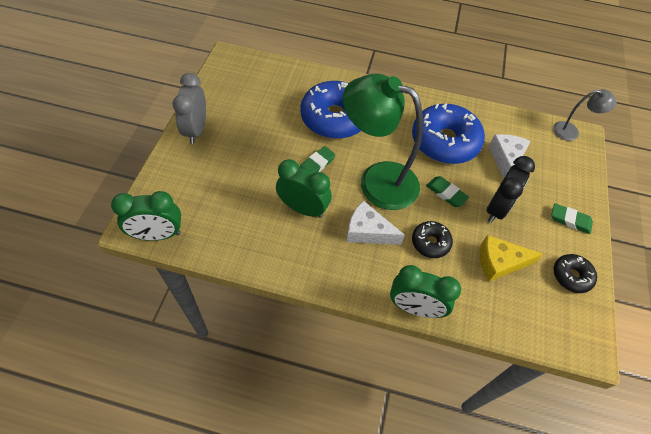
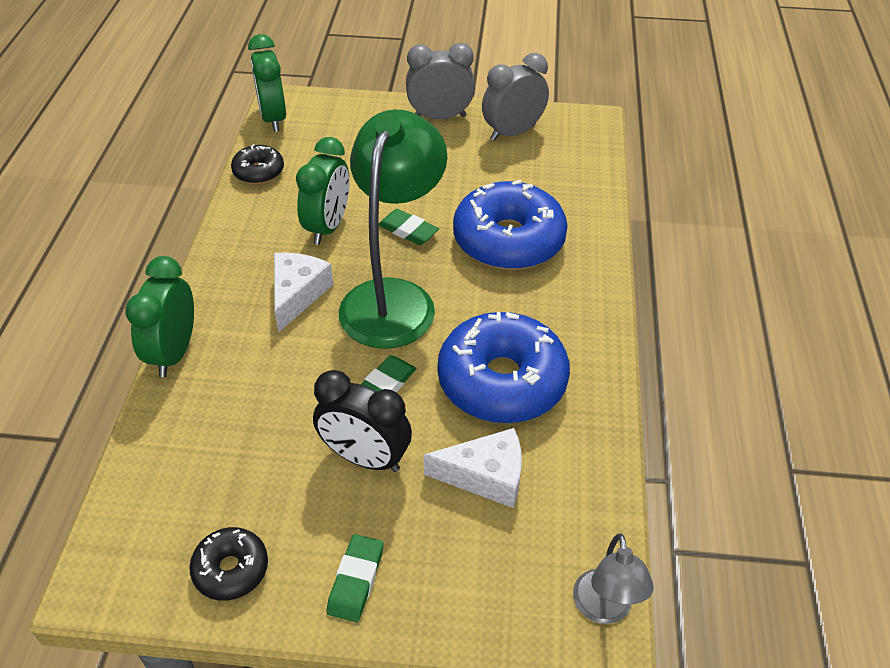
camera: 85 degrees right, 10 degrees down
(228, 96) = (512, 132): none -> grey clock
(430, 242) = (284, 367): black donut -> black donut (258, 172)
(499, 263) = (253, 458): yellow cheese -> none

